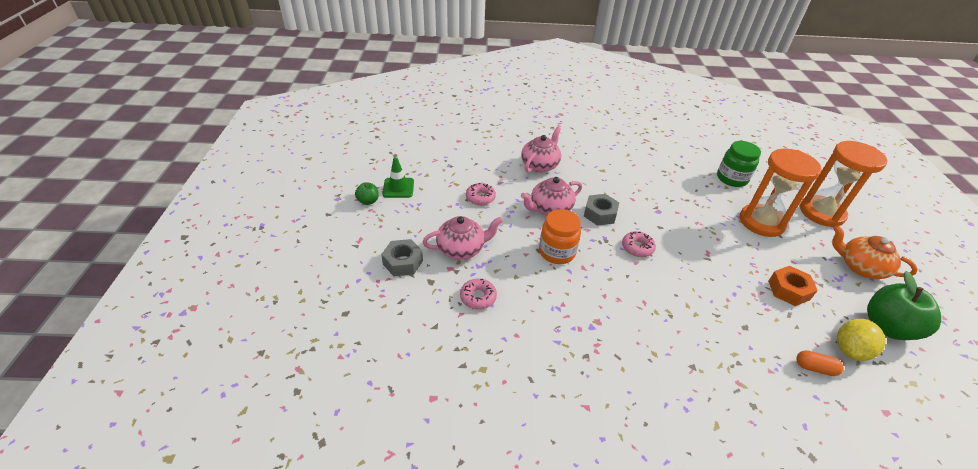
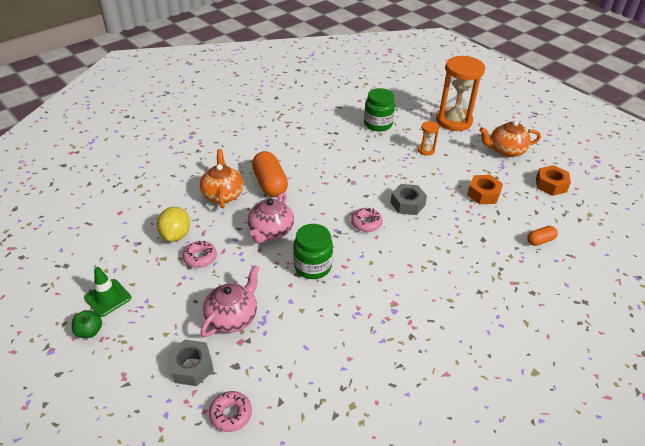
camera: 40 degrees left, 0 degrees up
(478, 297) = (289, 350): pink donut -> pink donut (231, 414)
(540, 165) = (223, 194): pink teapot -> orange teapot
(557, 252) = (312, 266): orange jar -> green jar
(584, 176) = (270, 184): none -> orange capsule
(600, 214) = (314, 211): grey nut -> grey nut (407, 204)
(761, 222) = (426, 150): orange hourglass -> orange hourglass, size x0.45
(850, 350) = (546, 214): yellow lemon -> yellow lemon (176, 235)
(887, 327) = (551, 185): green apple -> orange nut

